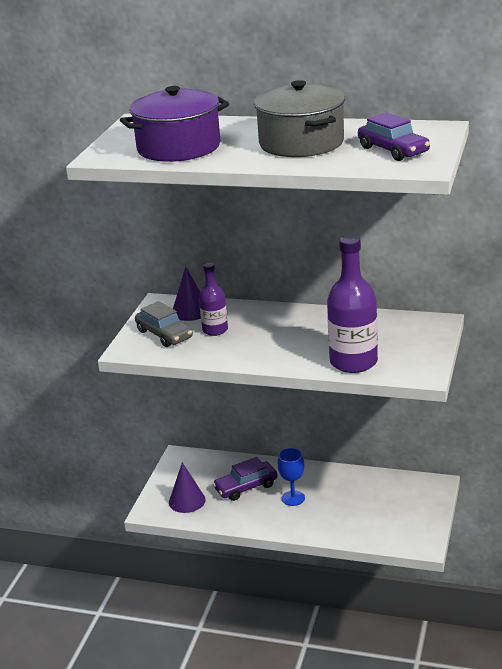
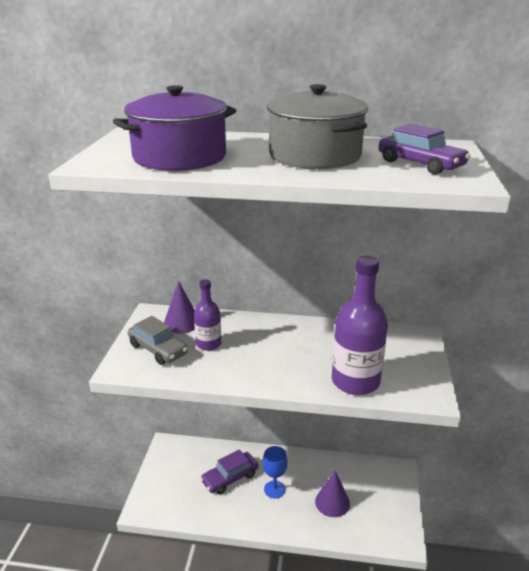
camera: 10 degrees left, 0 degrees up
(187, 501) = (176, 496): purple cone -> purple cone (332, 502)

